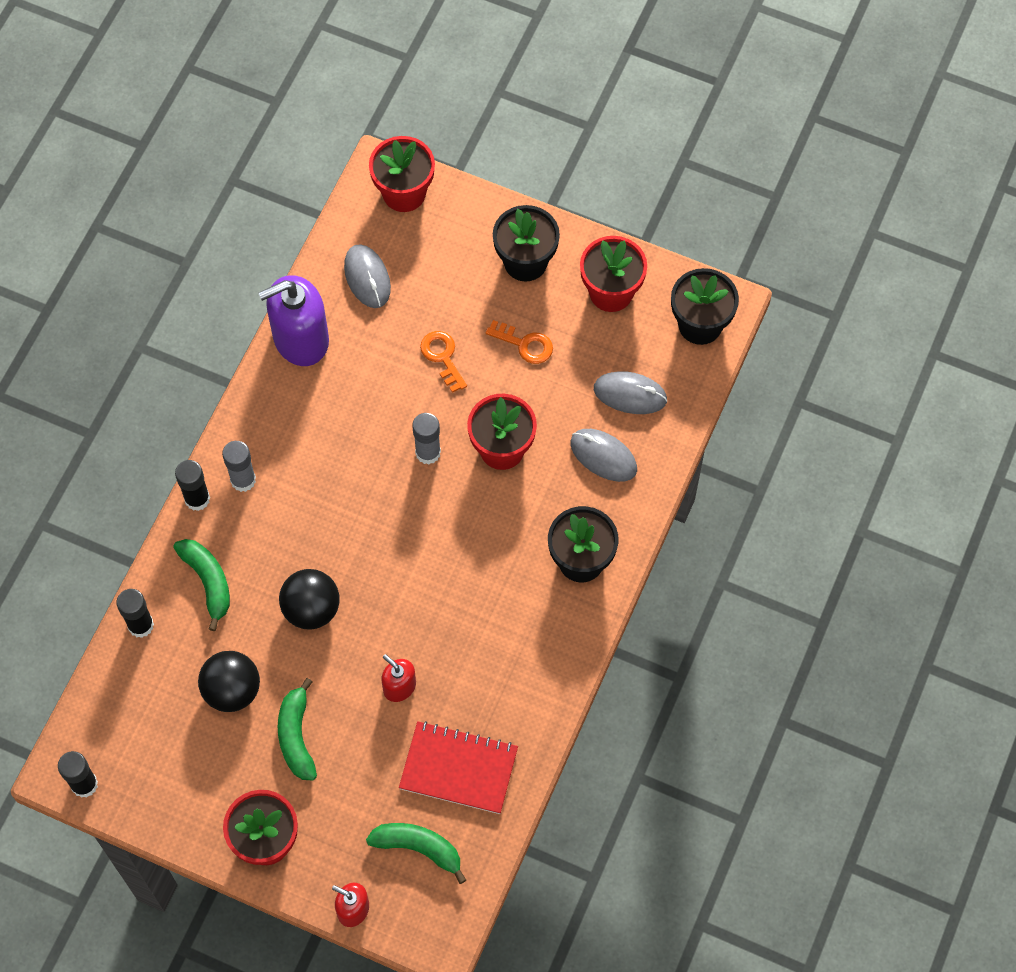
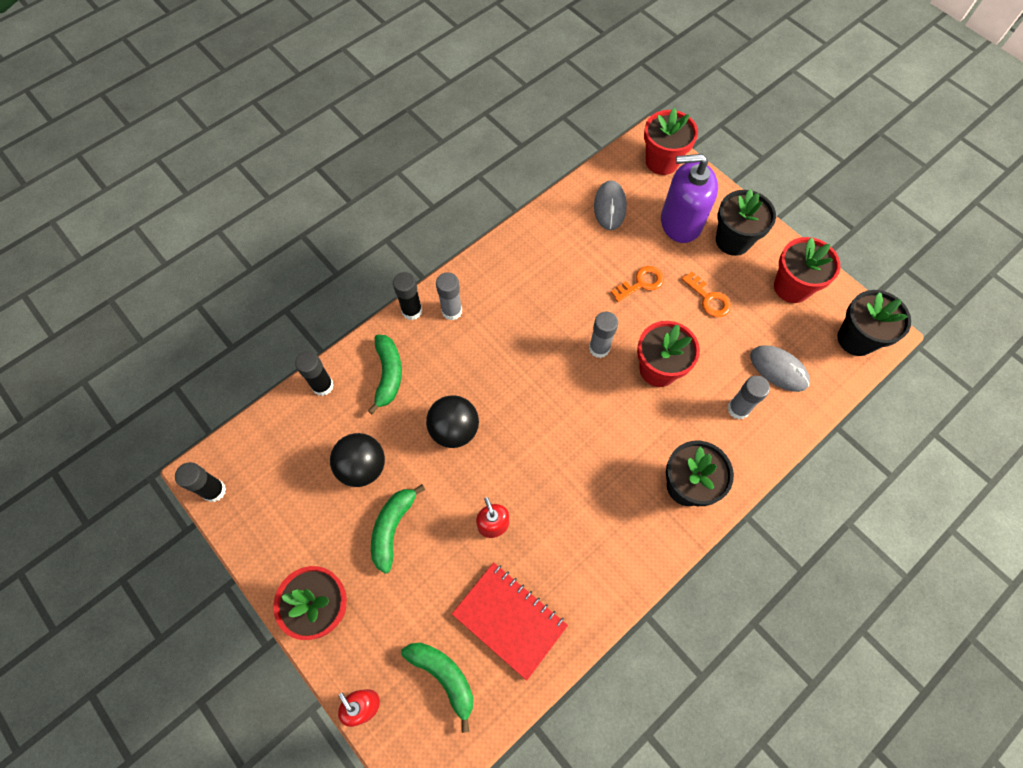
camera: 25 degrees right, 0 degrees up
(300, 339) = (542, 229): purple soap dispenser -> purple soap dispenser (680, 222)
(442, 357) = (641, 283): orange key -> orange key turned 60 degrees clockwise
(603, 456) = (738, 409): grey mouse -> grey glue stick

